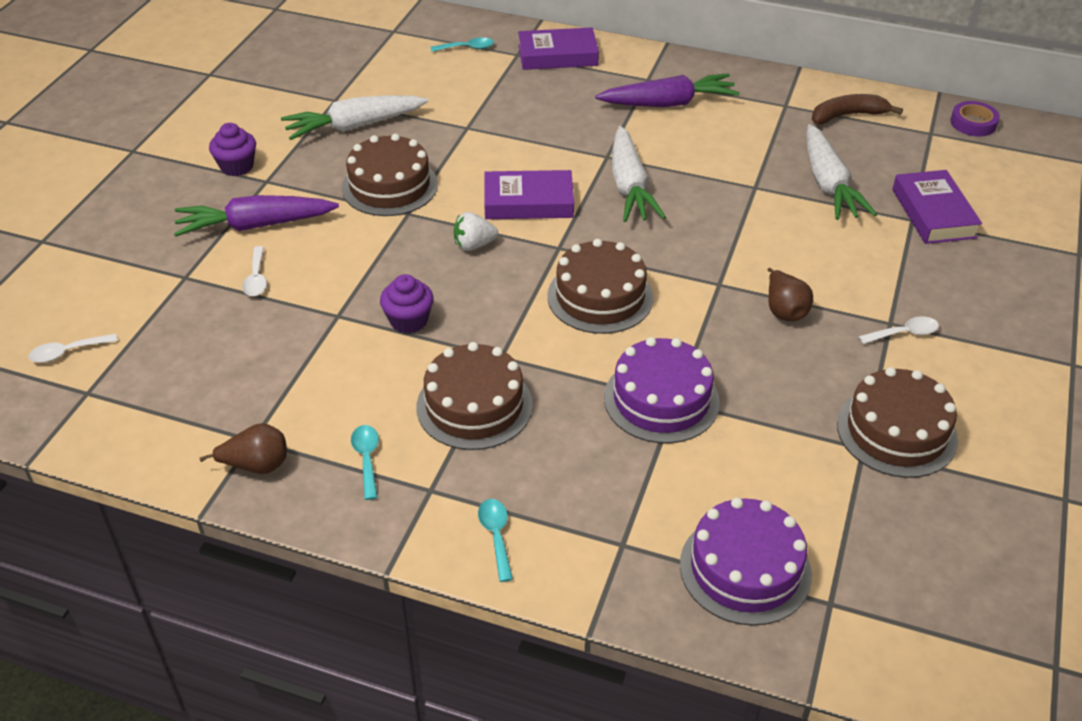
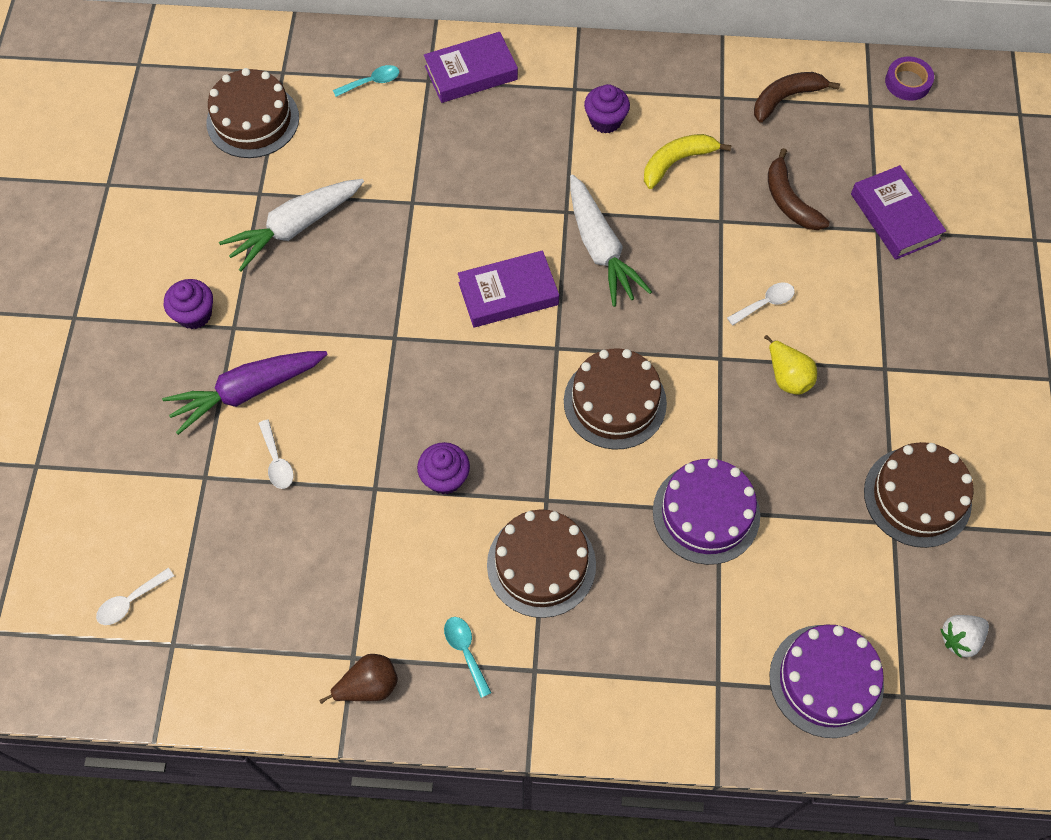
camera: 15 degrees left, 20 degrees up
(389, 186) = (362, 304): brown cake -> brown cake (253, 120)
(474, 245) = (474, 365): white strawberry -> white strawberry (960, 638)
(496, 536) = (608, 704): turquoise spoon -> none
(668, 103) = (605, 120): purple carrot -> purple cupcake
(726, 141) = (677, 162): none -> yellow banana
(784, 310) = (787, 377): brown pear -> yellow pear
(828, 184) = (789, 201): white carrot -> brown banana
(904, 333) = (899, 378): white spoon -> white spoon (765, 303)

